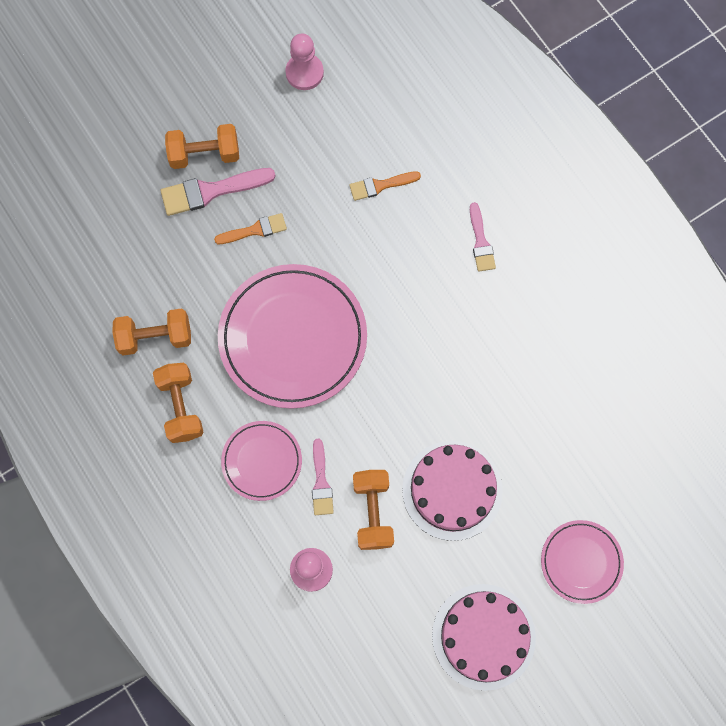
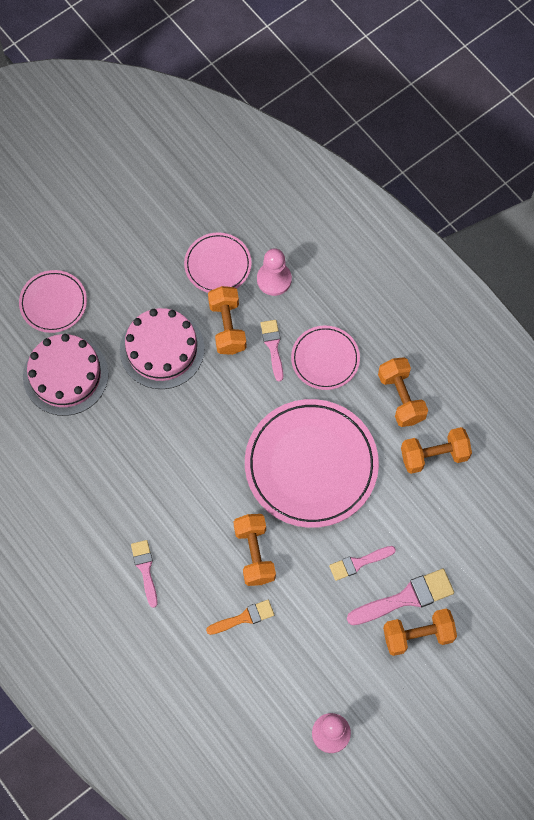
camera: 175 degrees right, 5 degrees down
(255, 230) = (358, 563): orange brush -> pink brush
(364, 248) = (254, 554): none -> orange dumbbell
(378, 596) = (218, 265): none -> pink plate
(483, 636) = (132, 242): pink cake -> pink cake (65, 375)

